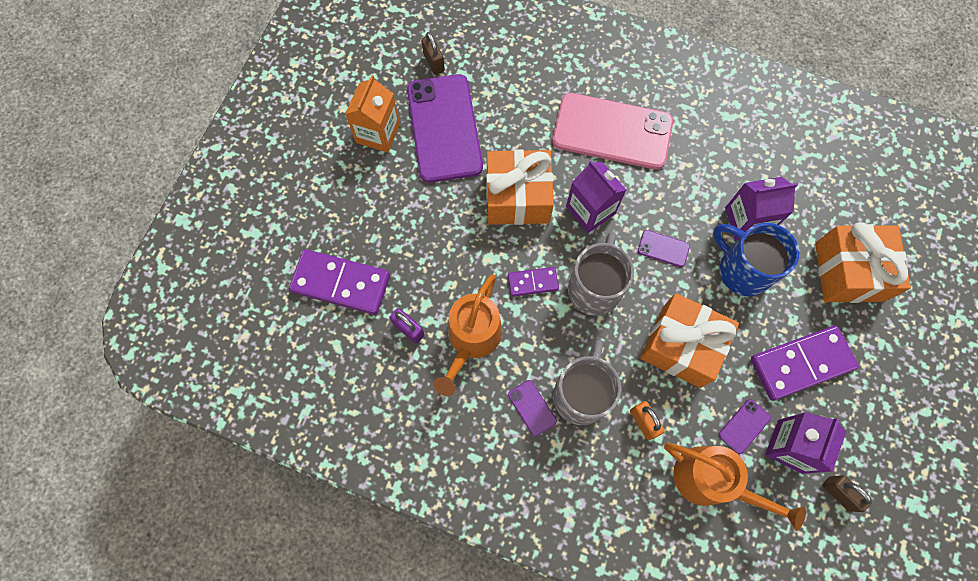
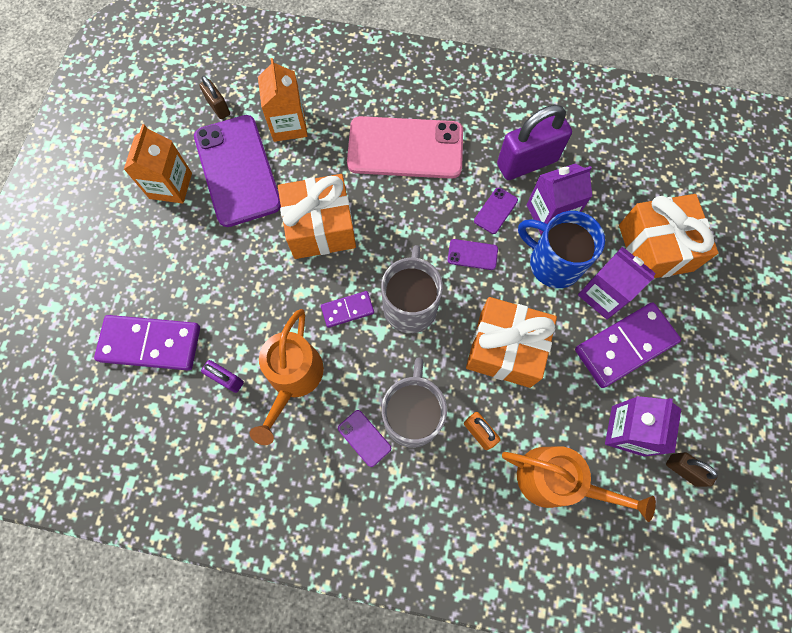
camera: 10 degrees left, 0 degrees up
(500, 90) = (288, 125): none -> orange carton
(590, 210) = (395, 228): purple carton -> purple carton (603, 294)
(732, 165) = (527, 162): none -> purple padlock
(744, 426) = (579, 418): purple phone -> purple phone (495, 210)

